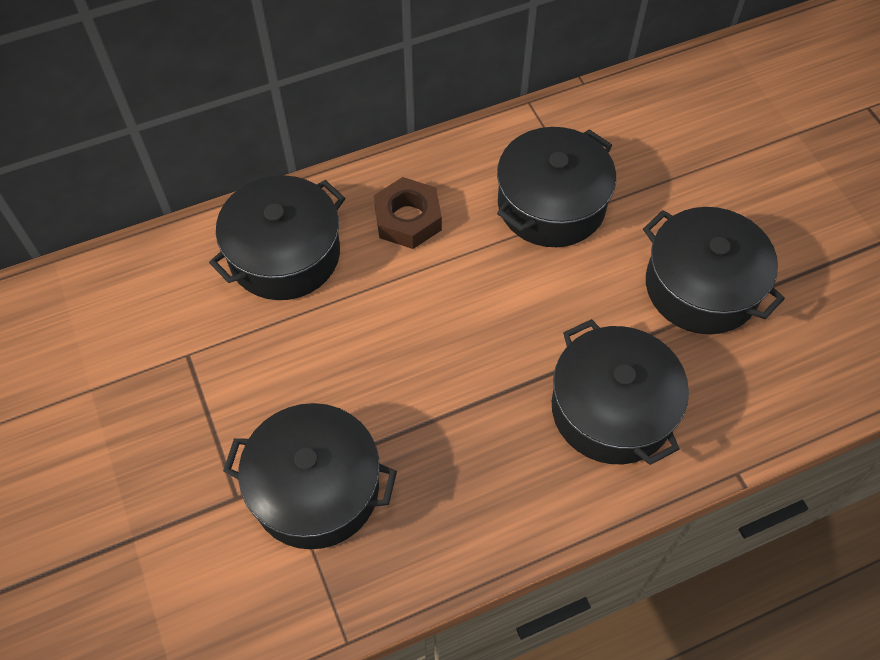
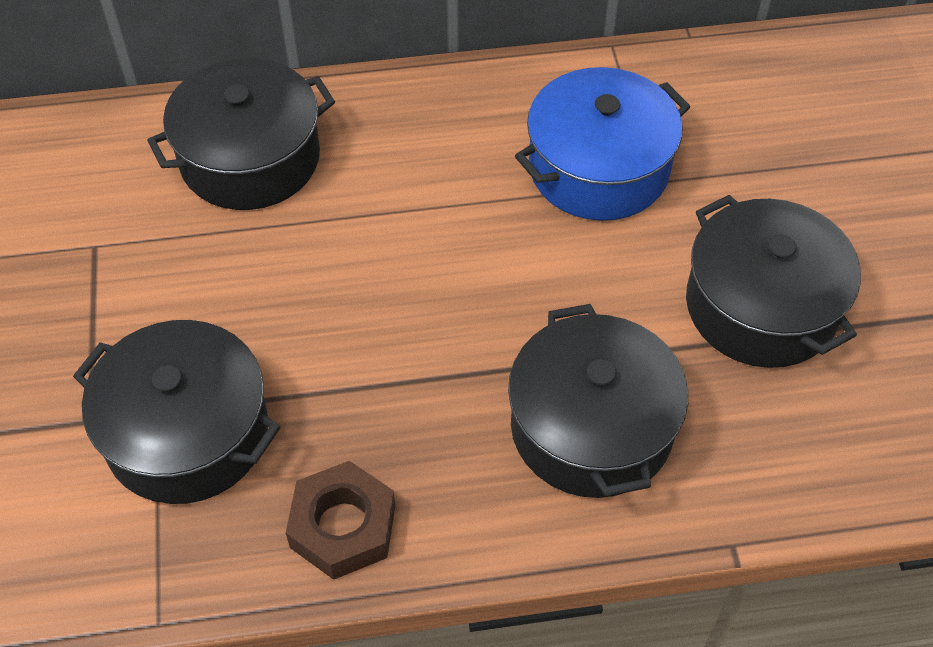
camera: 15 degrees right, 5 degrees down
(408, 219) = (413, 149): brown nut -> brown nut (343, 526)
(551, 204) = (598, 168): black pot -> blue pot

